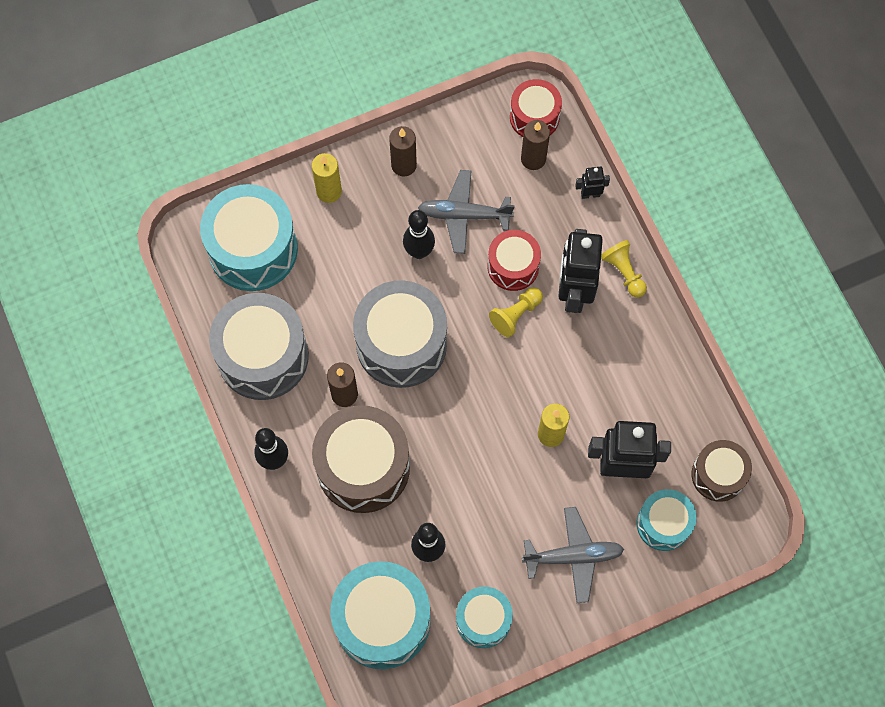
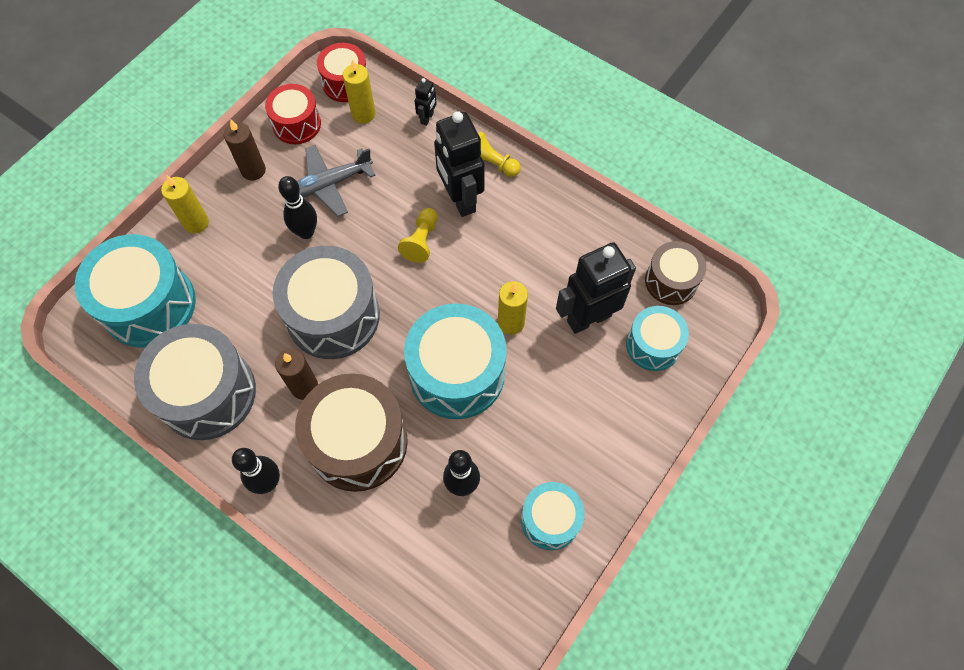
camera: 30 degrees left, 5 degrees down
(382, 620) = (456, 576): turquoise drum -> turquoise drum (457, 373)
(513, 266) = (396, 204): red drum -> red drum (297, 124)
(533, 159) = (363, 114): brown candle -> yellow candle
(573, 556) = (595, 416): grey plane -> none
(590, 194) = (427, 118): black robot -> black robot turned 150 degrees clockwise

